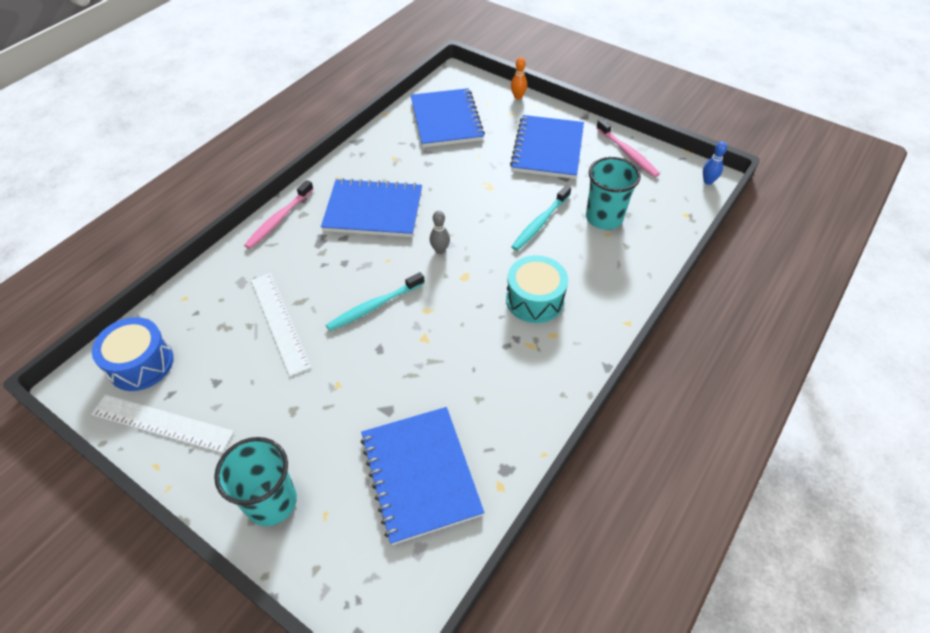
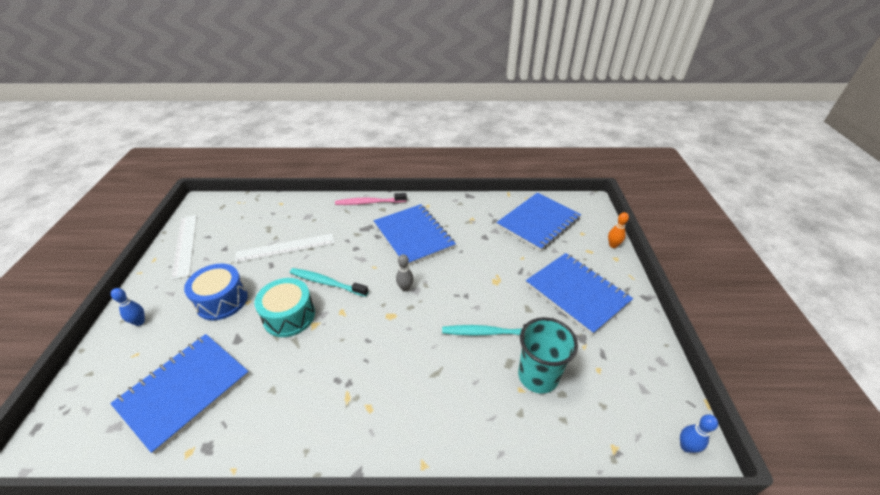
camera: 55 degrees right, 10 degrees down
(141, 364) = (224, 215): blue drum -> blue drum (222, 300)
(271, 502) = (139, 322): turquoise cup -> blue bowling pin
(279, 322) = (285, 248): white ruler -> white ruler turned 45 degrees clockwise
(534, 299) = (399, 373): turquoise drum -> turquoise drum (289, 316)
(547, 149) = (577, 293): blue notebook -> blue notebook turned 75 degrees clockwise
(627, 153) = (640, 352): pink toothbrush -> none

